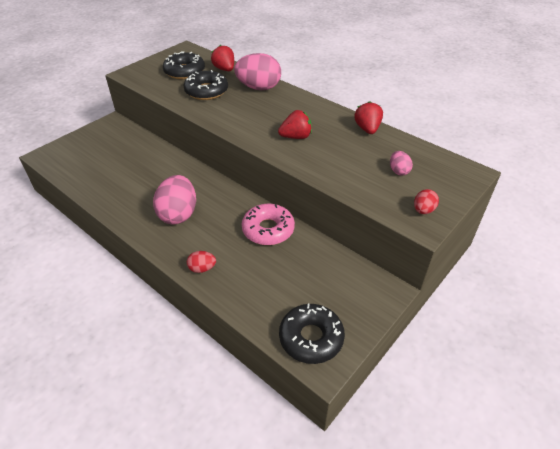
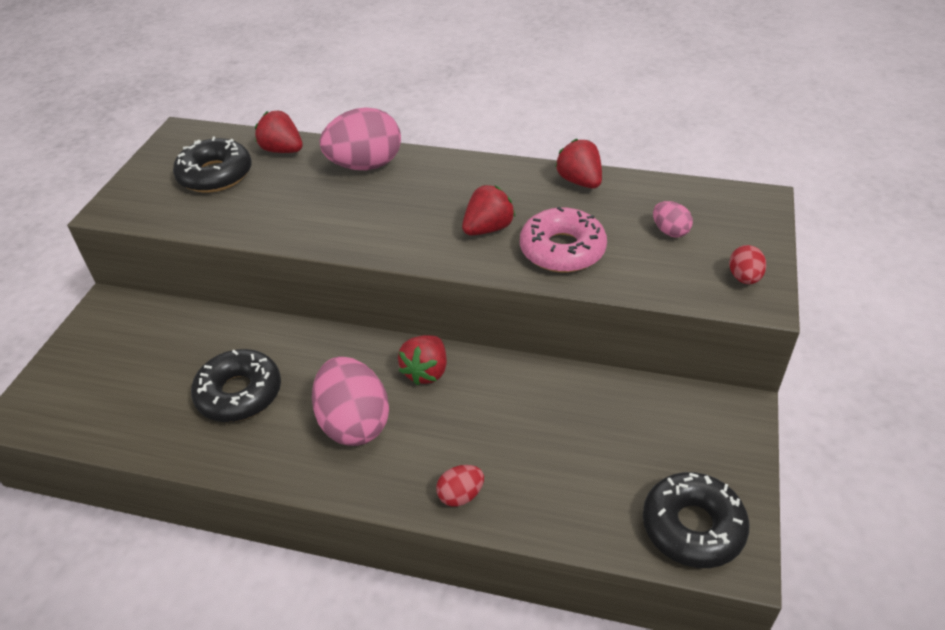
camera: 25 degrees left, 0 degrees up
(206, 91) = (283, 198): black donut -> black donut (239, 393)
(231, 204) = (426, 371): none -> red strawberry
(268, 230) = (513, 390): pink donut -> pink donut (562, 250)

